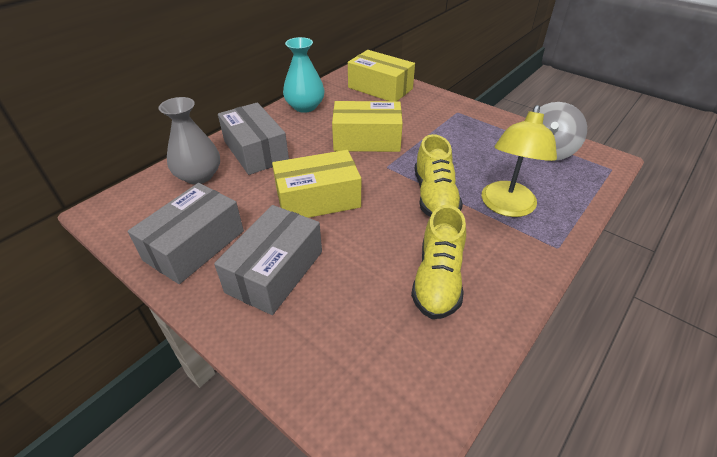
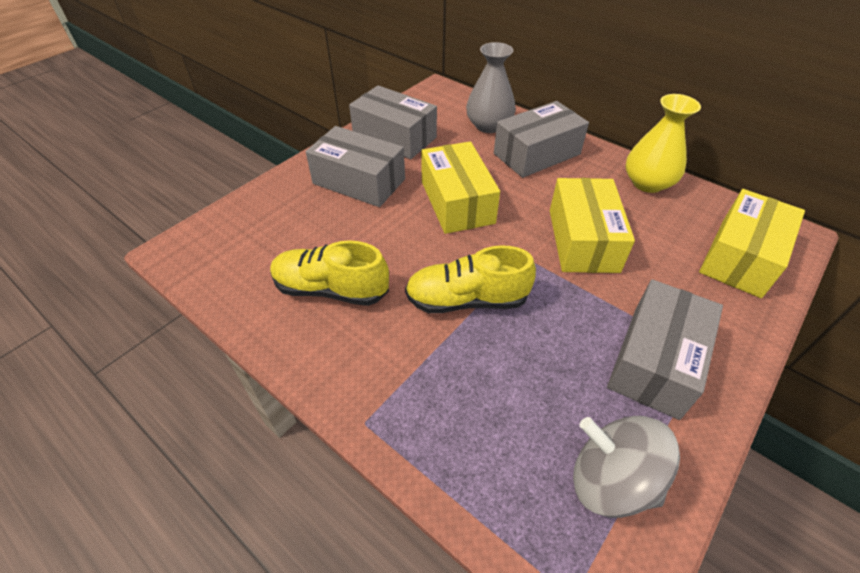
camera: 90 degrees right, 5 degrees up
(305, 106) = (647, 183): turquoise vase -> yellow vase
(466, 127) = (655, 361): none -> grey box
(506, 207) = (448, 378): yellow lamp -> none

